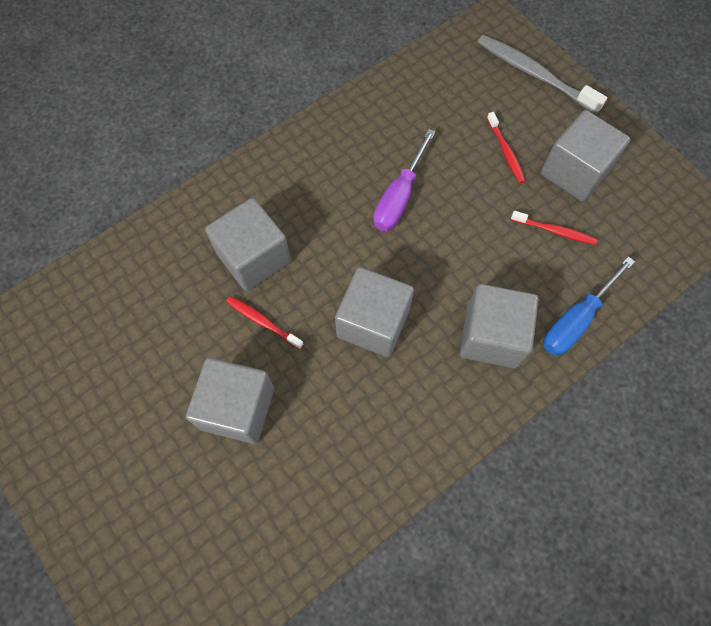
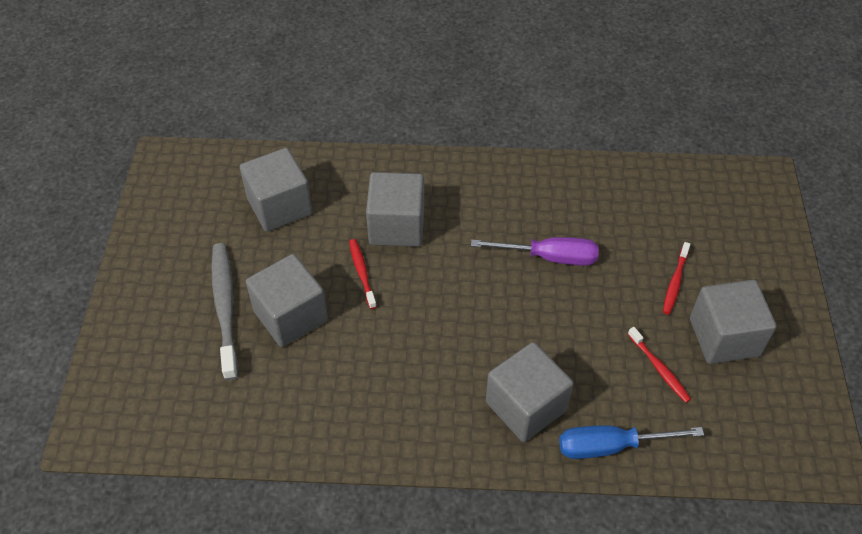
camera: 40 degrees right, 15 degrees down
(373, 323) = (441, 330): grey cube -> grey cube (279, 206)
(399, 197) = (549, 257): purple screwdriver -> purple screwdriver turned 150 degrees counterclockwise
(534, 74) = (762, 240): grey toothbrush -> grey toothbrush (225, 307)

